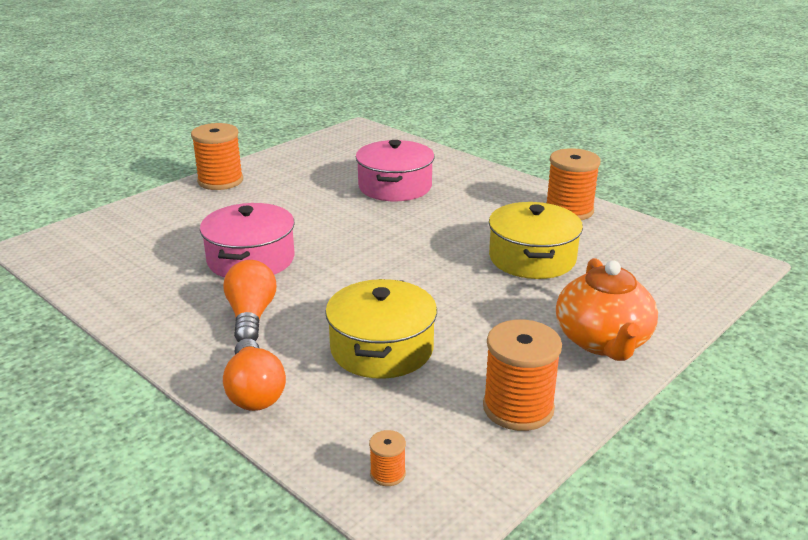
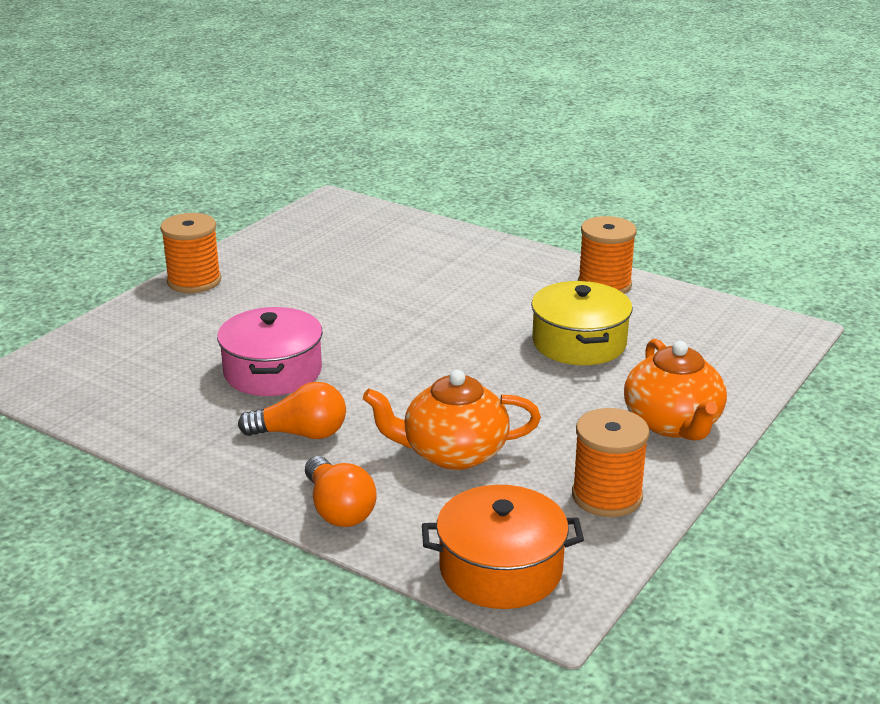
camera: 10 degrees left, 0 degrees up
(251, 316) = (300, 434): orange light bulb -> orange light bulb turned 105 degrees clockwise
(382, 348) = (453, 453): yellow pot -> orange teapot
(387, 473) = (501, 569): orange spool -> orange pot
(395, 187) = (402, 272): pink pot -> none

